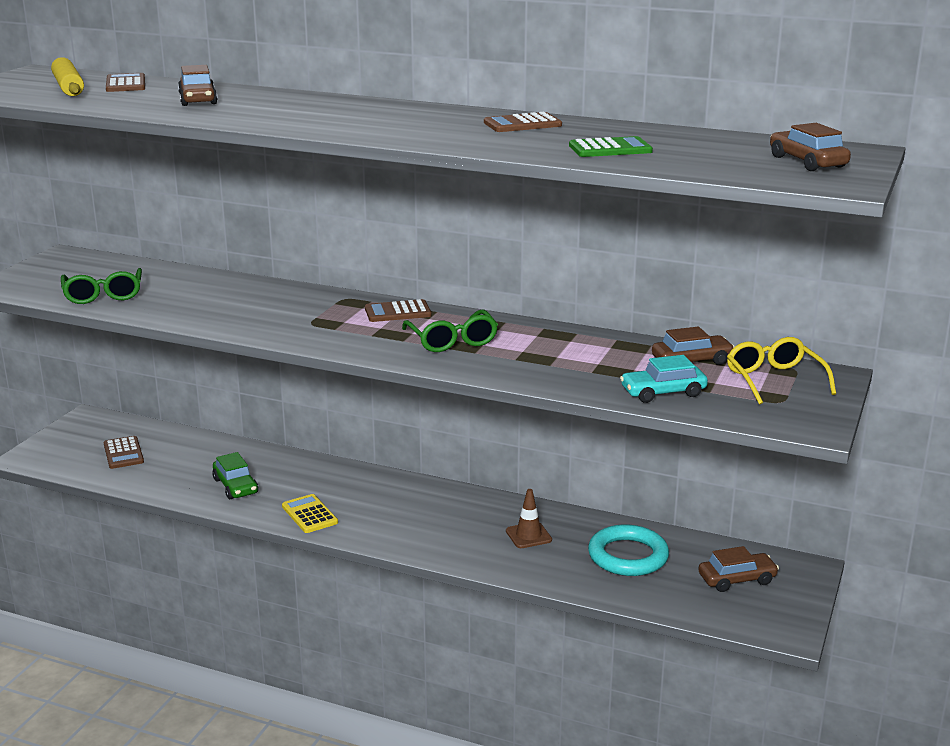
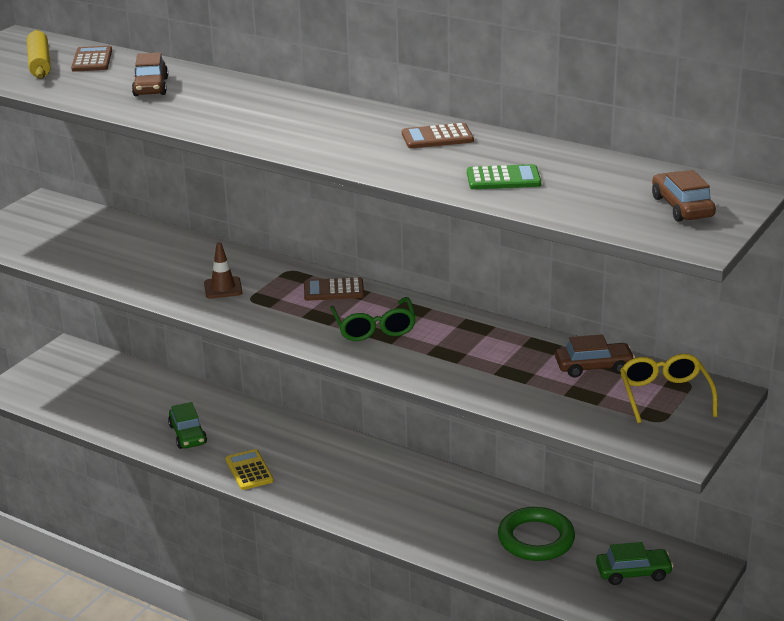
camera: 10 degrees right, 5 degrees up
(103, 295) = (69, 254): green glasses -> none
(123, 453) = (92, 391): brown calculator -> none
(528, 535) = (447, 509): brown traffic cone -> brown traffic cone (223, 288)
(628, 556) = (536, 539): turquoise ring -> green ring
(663, 392) = (552, 402): turquoise car -> none
(737, 579) = (633, 573): brown car -> green car

